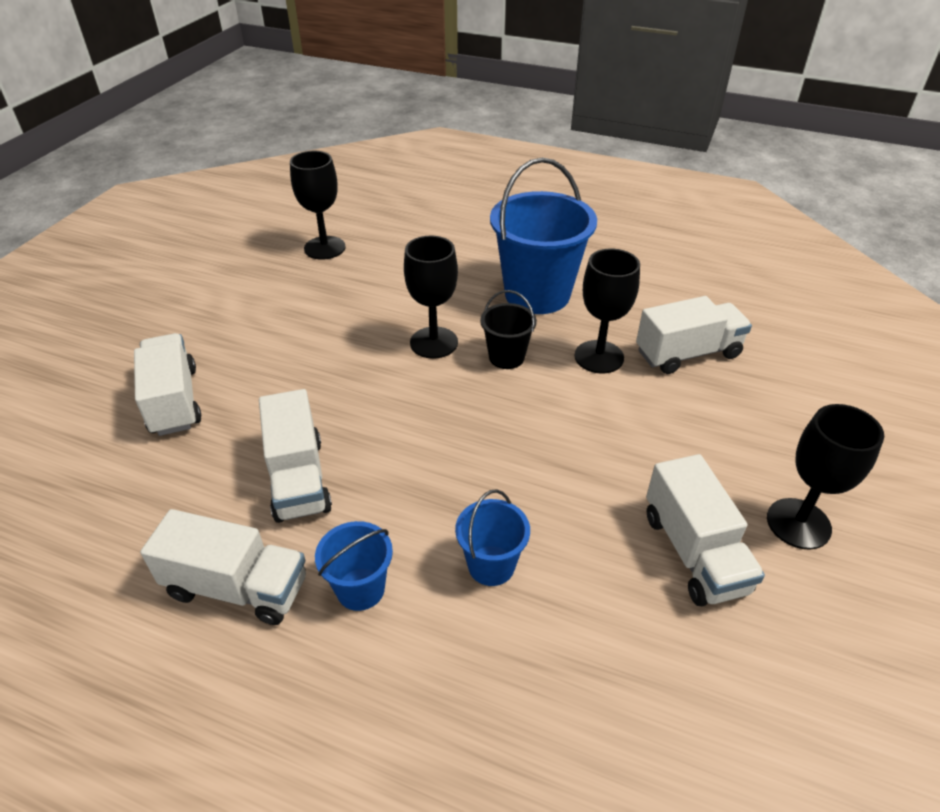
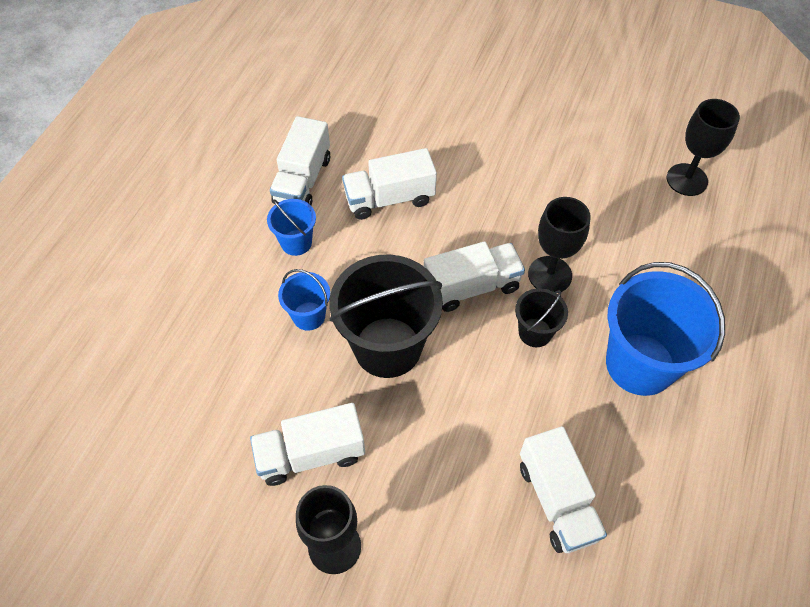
camera: 90 degrees right, 15 degrees up
(174, 401) = (464, 116): white truck -> white truck (471, 287)
(534, 478) = (387, 347): none -> black bucket
(599, 357) = (543, 412): black goblet -> none

